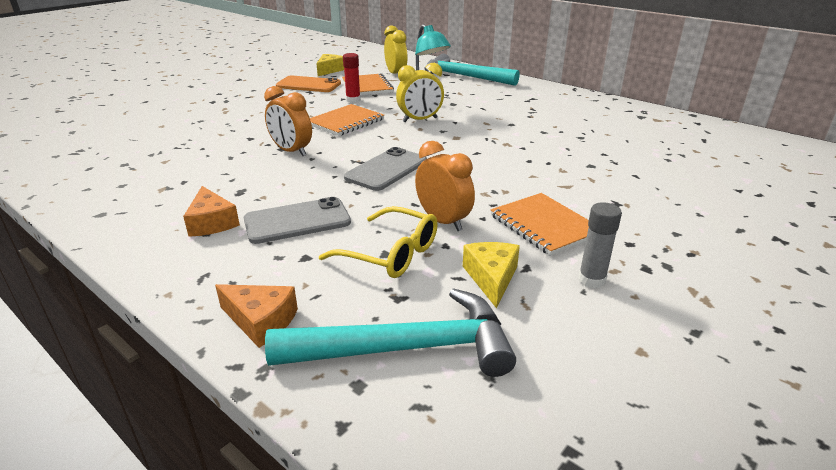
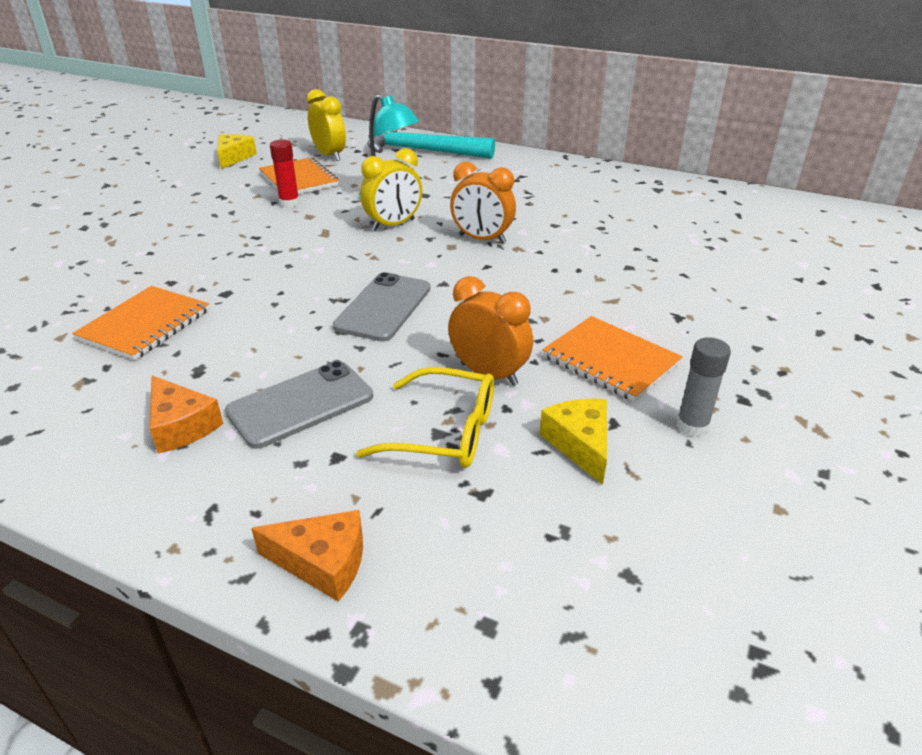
camera: 15 degrees left, 5 degrees up
(291, 151) = (241, 296): orange clock -> orange clock (482, 239)
(308, 85) = (215, 185): orange phone -> none
(345, 122) = (295, 240): orange notebook -> orange notebook (145, 325)
(406, 348) = (522, 562): turquoise hammer -> none

